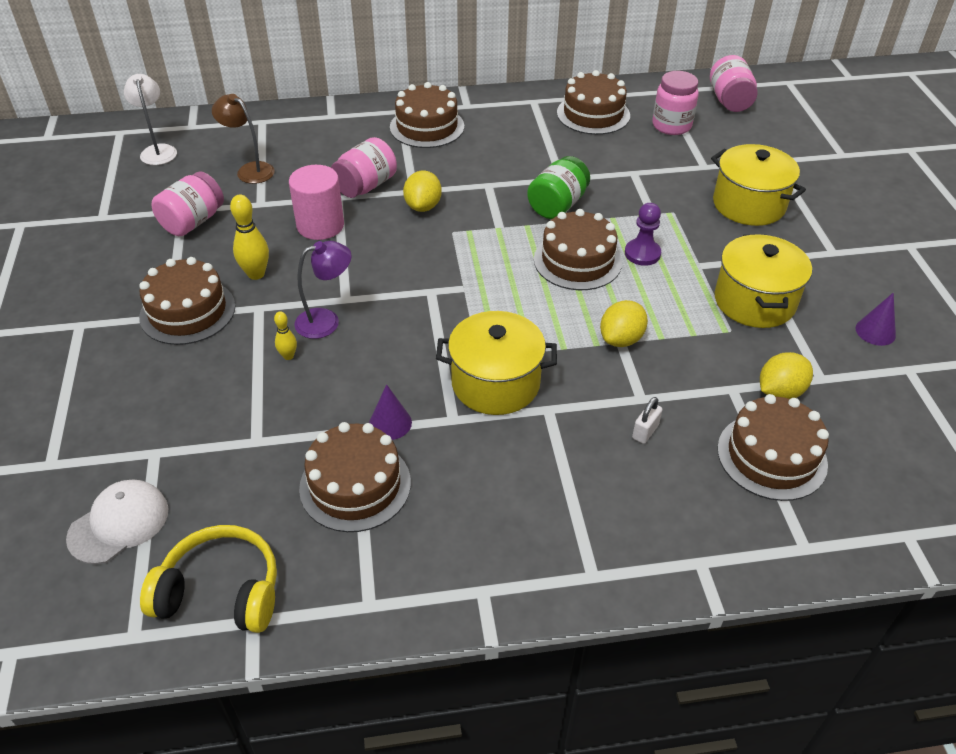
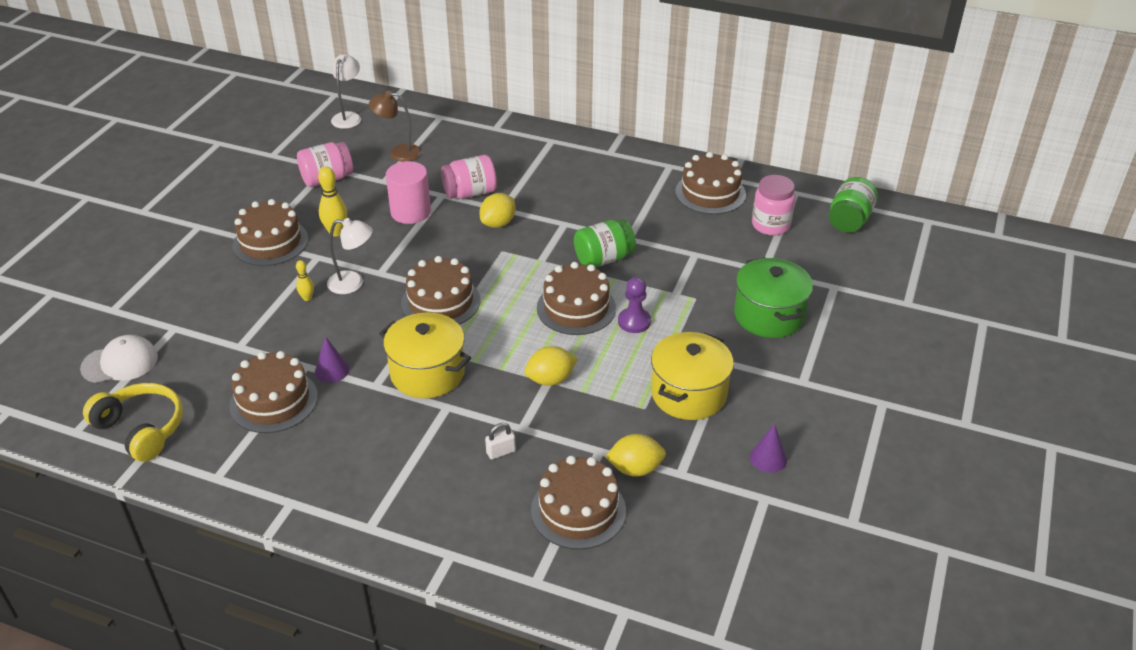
camera: 30 degrees right, 5 degrees down
(250, 170) = (398, 152): brown lamp -> brown lamp turned 60 degrees counterclockwise
(326, 321) = (353, 283): purple lamp -> white lamp
(427, 127) = (560, 160): brown cake -> brown cake (440, 302)
(729, 101) = (849, 220): pink jar -> green jar
(748, 204) = (769, 315): yellow pot -> green pot

